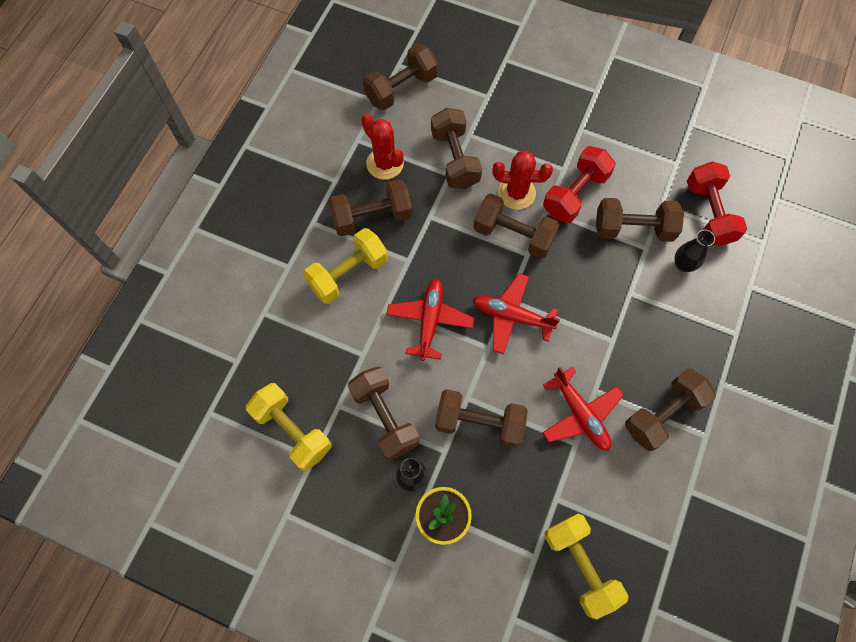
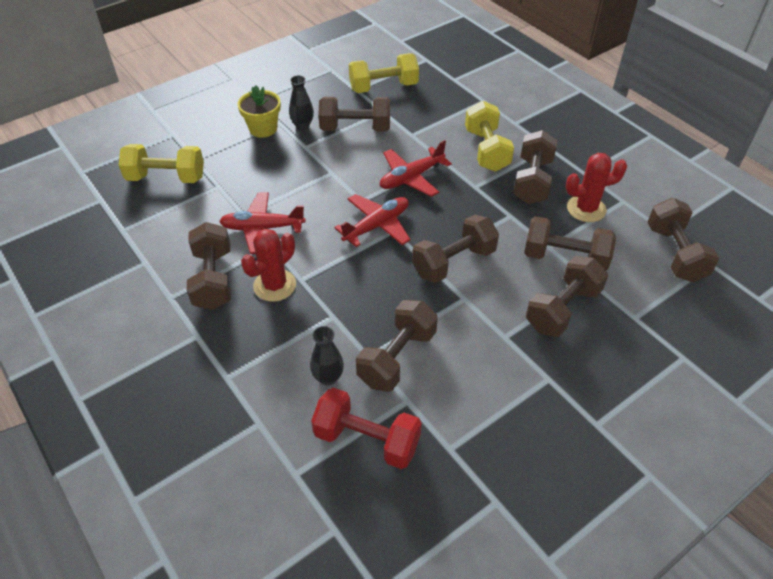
camera: 120 degrees right, 20 degrees down
(430, 321) = (411, 178): red plane -> red plane turned 105 degrees clockwise
(479, 423) = (308, 171): brown dumbbell -> brown dumbbell (562, 309)
(516, 193) = (498, 285): red cactus -> red cactus (275, 285)
(575, 194) = (468, 330): red dumbbell -> none

